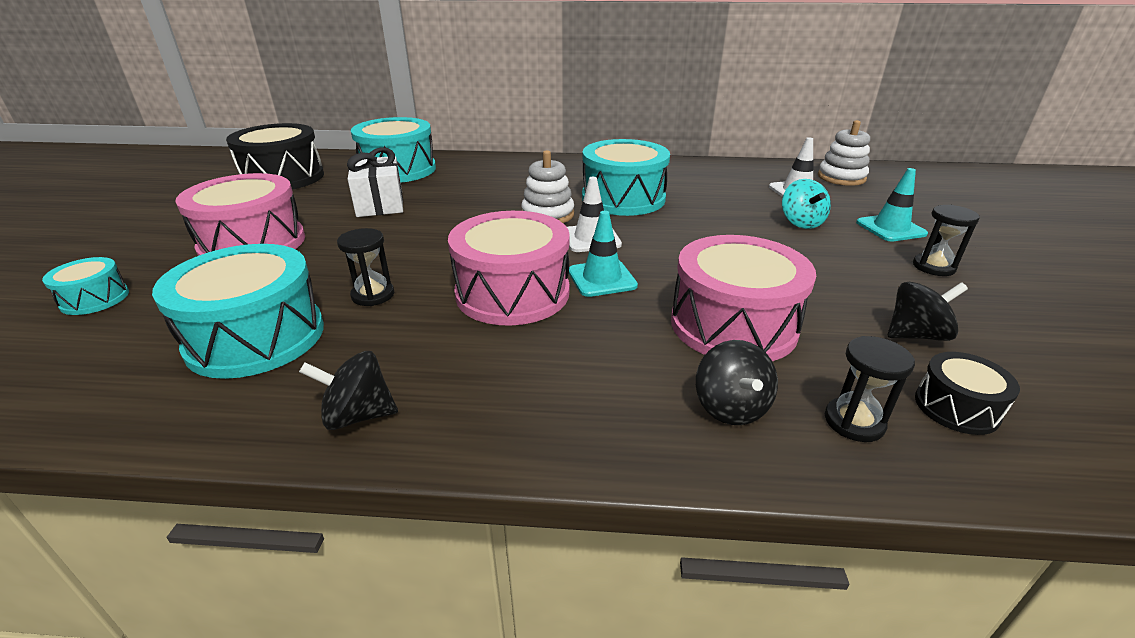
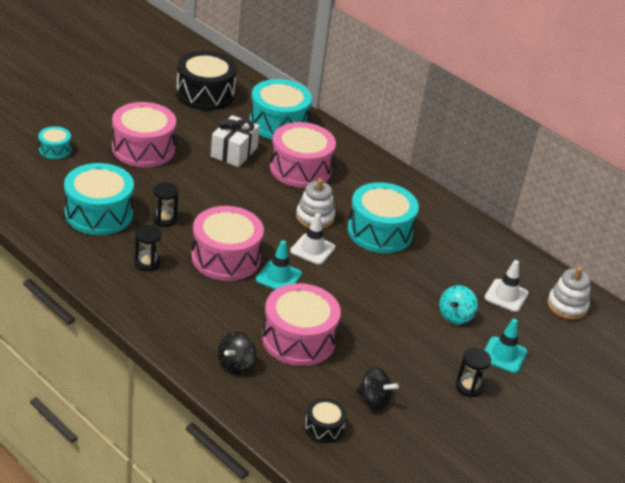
camera: 35 degrees right, 5 degrees up
(358, 415) = (103, 275): black spinning top -> none
(471, 189) = (300, 168): none -> pink drum
(854, 422) = (272, 401): black hourglass -> black hourglass (147, 263)

